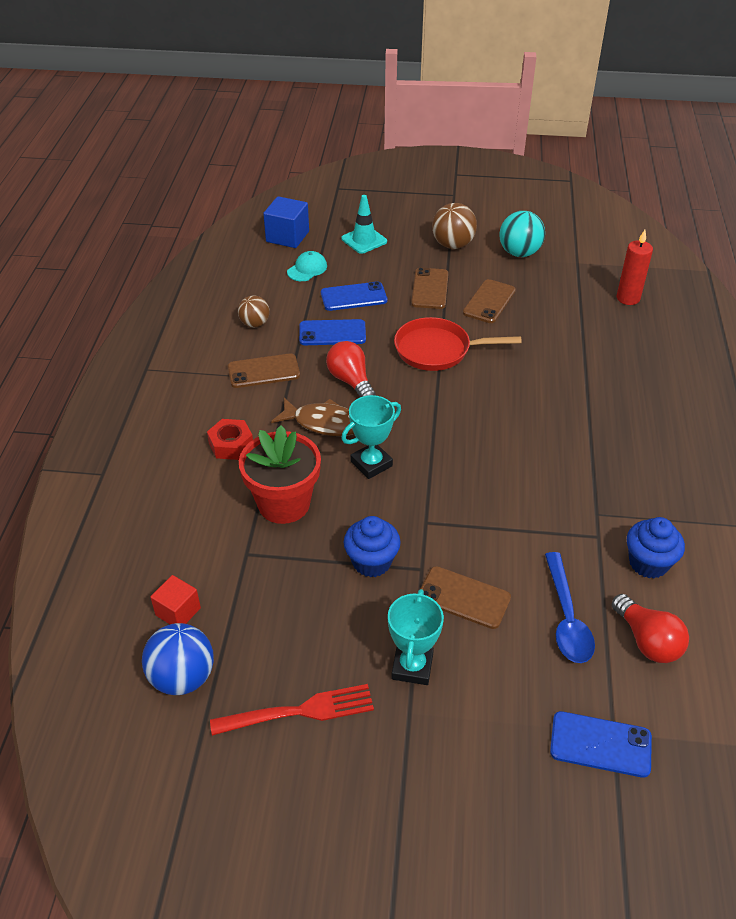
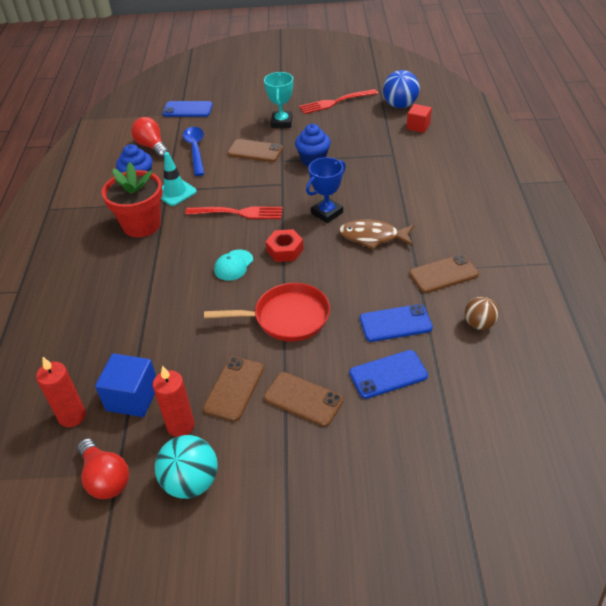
camera: 175 degrees right, 0 degrees up
(231, 444) = (438, 212): red nut -> red nut (285, 250)
(284, 503) = (381, 182): red flower pot -> red flower pot (141, 225)
(287, 236) = (511, 471): blue cube -> blue cube (132, 397)
(307, 269) = (458, 411): turquoise cap -> turquoise cap (233, 265)
(351, 381) = (361, 275): red light bulb -> red light bulb (105, 478)
(364, 240) = (404, 478): turquoise traffic cone -> turquoise traffic cone (175, 192)
(371, 464) = (327, 213): turquoise trophy -> blue trophy
(430, 289) = (303, 399): brown phone -> brown phone turned 60 degrees counterclockwise
(453, 245) = (281, 486): brown ball -> none
(490, 481) = (237, 213): none -> red fork
(532, 283) = (180, 425): none -> red candle

